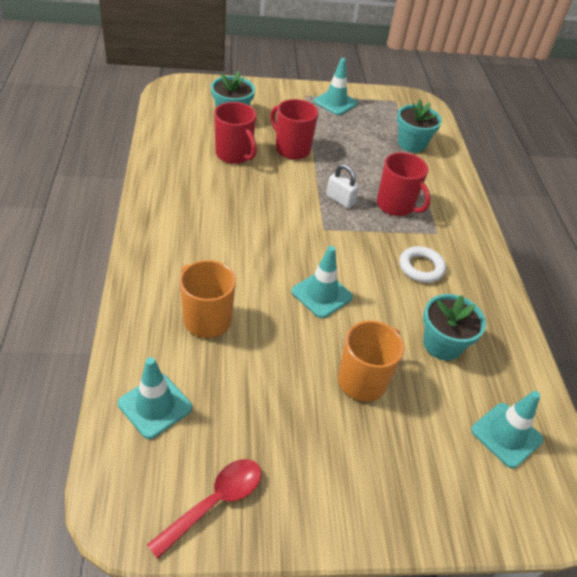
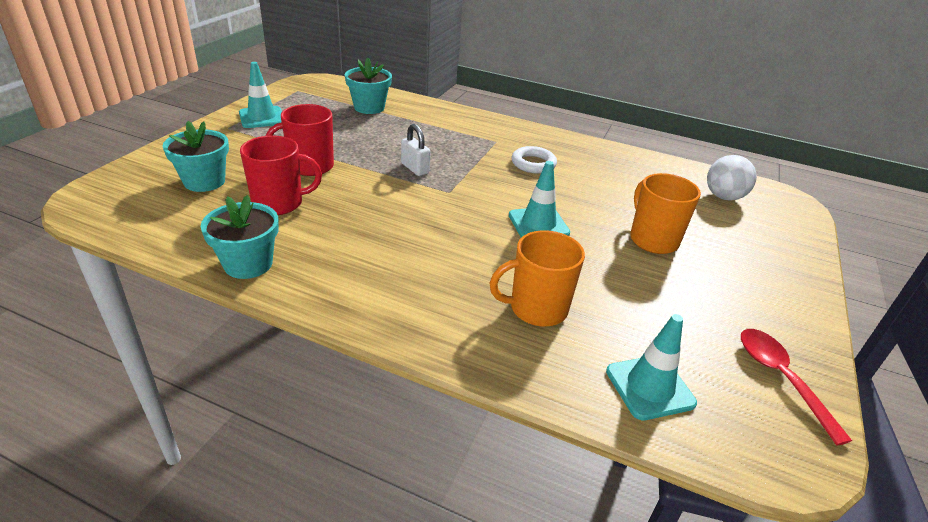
camera: 60 degrees left, 10 degrees down
(340, 200) = (415, 168): white padlock -> white padlock turned 75 degrees clockwise
(396, 206) = (447, 145): red mug -> none
(442, 344) = (625, 188): turquoise flower pot -> turquoise flower pot (248, 264)
(506, 435) = (723, 197): turquoise traffic cone -> white ball

